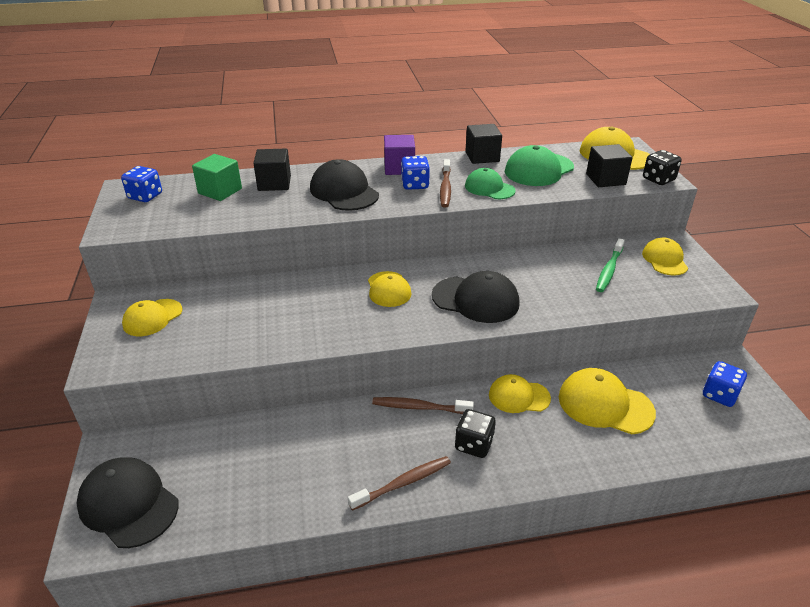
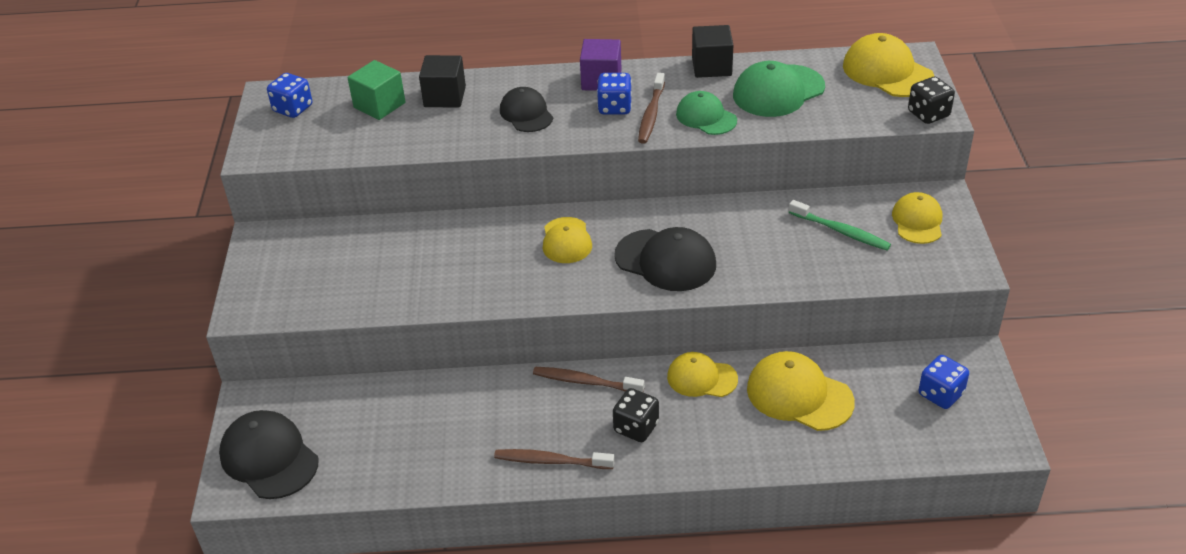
camera: 10 degrees right, 5 degrees up
(152, 318) = (297, 259): yellow cap -> none
(344, 191) = (526, 113): black cap -> black cap, size x0.66
(403, 483) = (551, 461): brown toothbrush -> brown toothbrush turned 150 degrees counterclockwise
(605, 179) = (859, 110): black cube -> none
(609, 270) = (841, 231): green toothbrush -> green toothbrush turned 90 degrees counterclockwise

